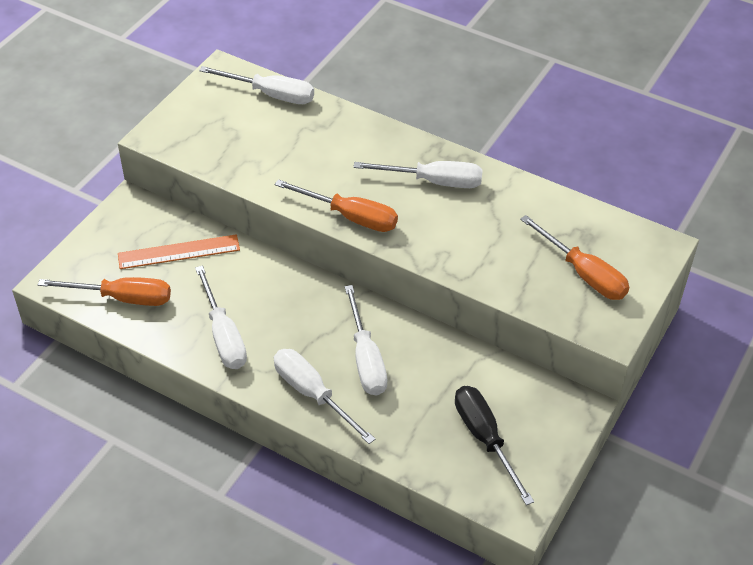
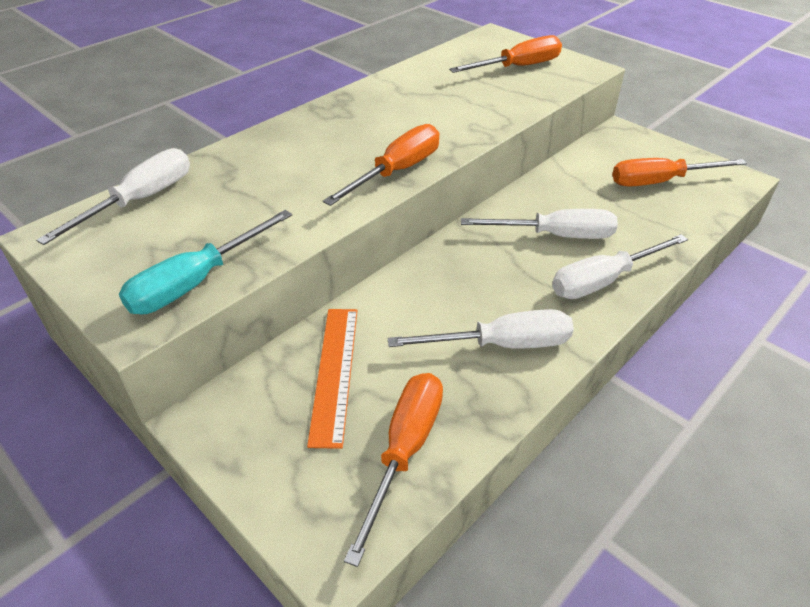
camera: 75 degrees left, 5 degrees down
(193, 148) = (196, 282): none -> turquoise screwdriver
(434, 182) = (367, 116): white screwdriver -> none
(485, 439) = (660, 181): black screwdriver -> orange screwdriver

